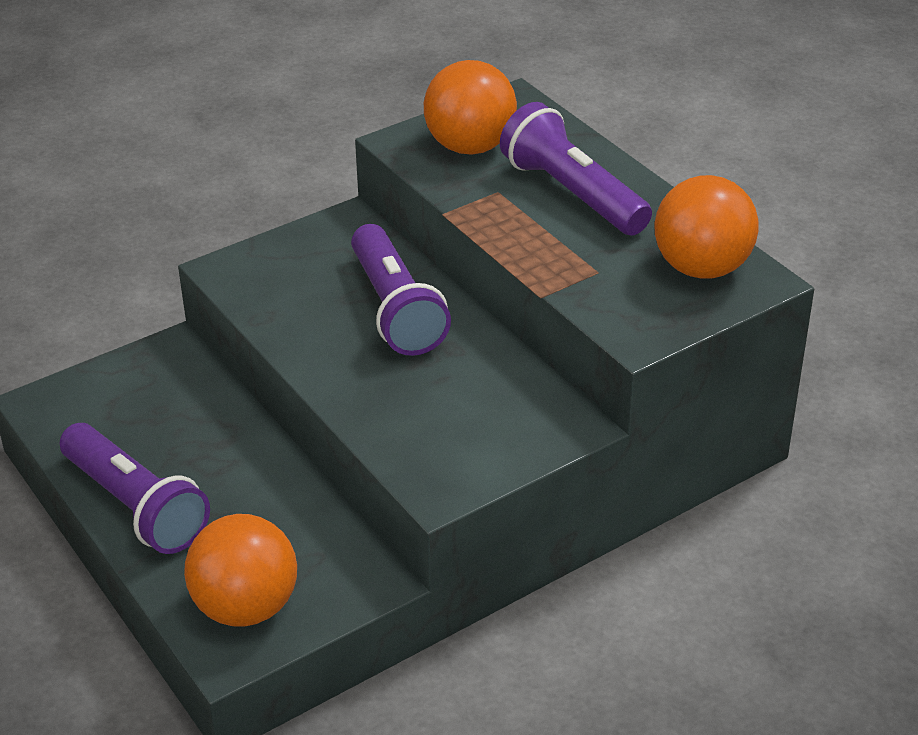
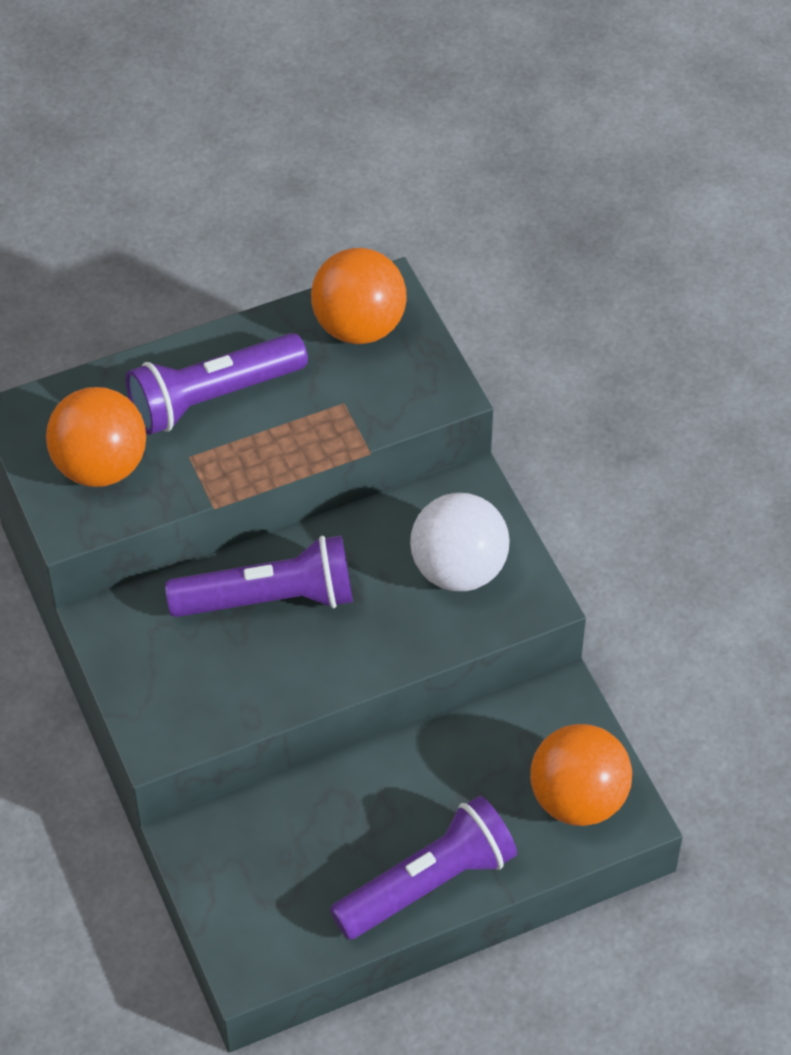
camera: 80 degrees left, 15 degrees up
(464, 428) = (458, 569): none -> white ball

